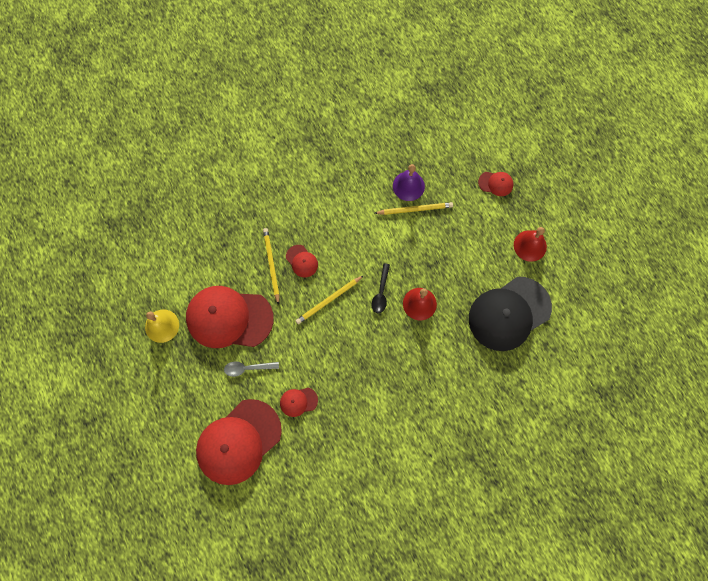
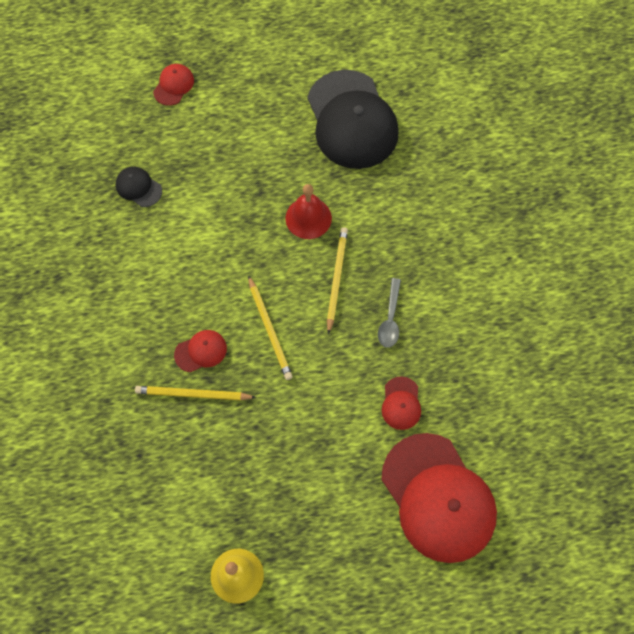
camera: 75 degrees left, 5 degrees down
(229, 318) = (254, 472): red cap -> none
(247, 368) = (336, 462): grey spoon -> grey spoon (390, 319)
(381, 292) = (278, 260): black spoon -> none
(408, 186) = (138, 187): purple bell -> black cap
(415, 209) = (175, 189): yellow pencil -> yellow pencil (336, 279)
(530, 245) = (270, 72): red bell -> none

